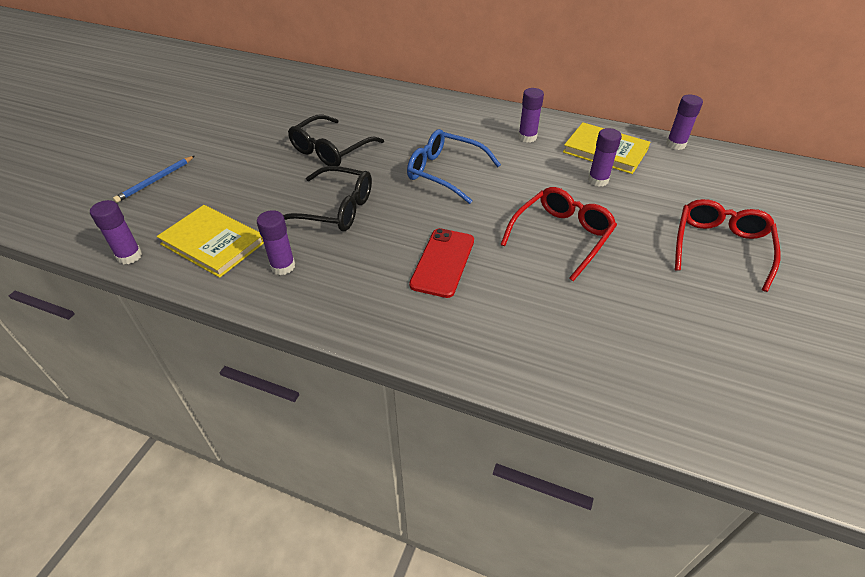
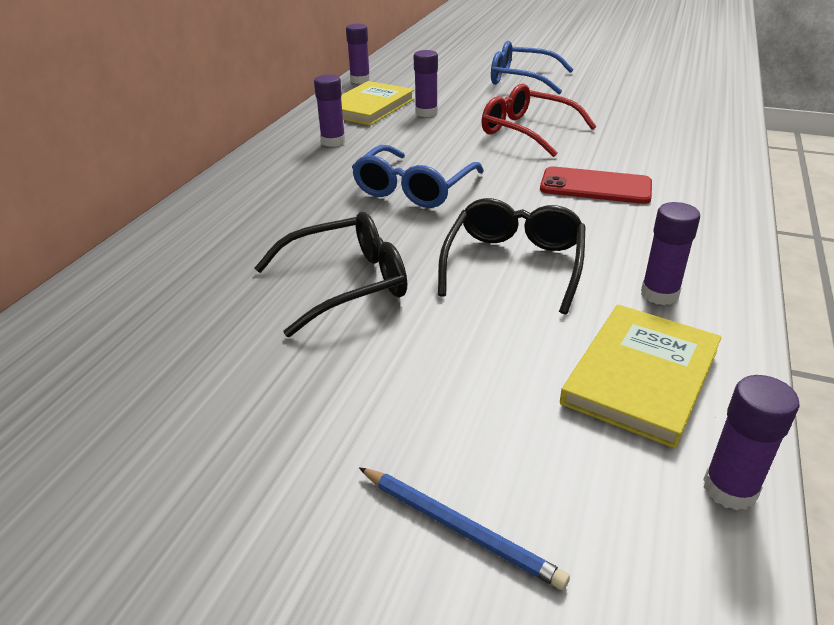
camera: 90 degrees left, 10 degrees down
(331, 150) = (345, 284): black glasses -> black glasses turned 60 degrees counterclockwise
(720, 248) = (522, 79): red glasses -> blue glasses

